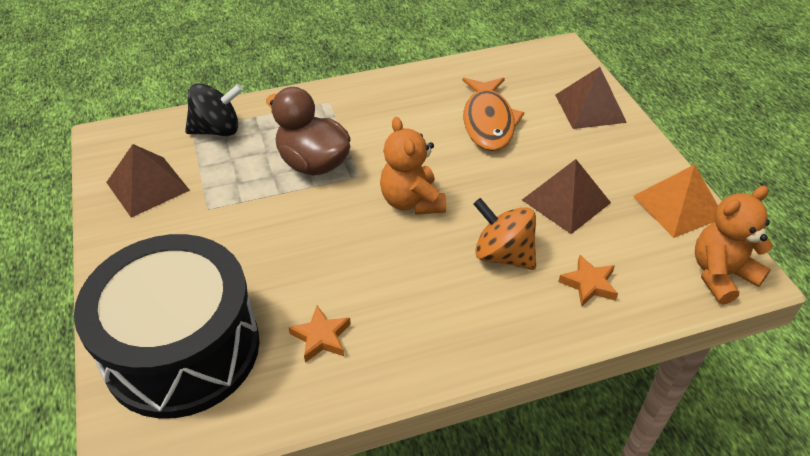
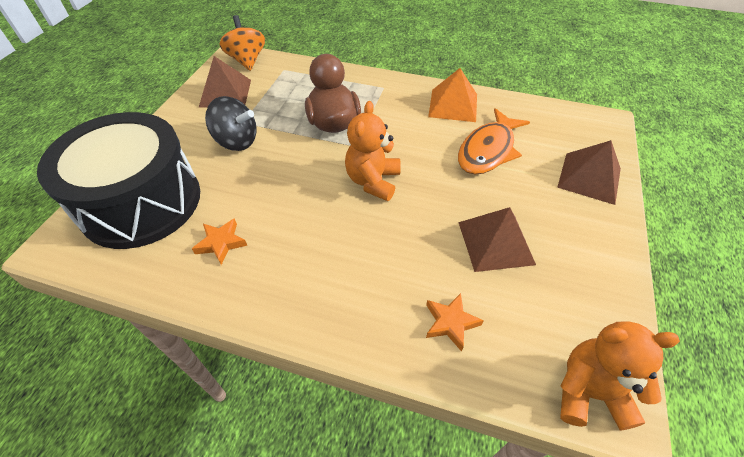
camera: 35 degrees right, 5 degrees up
(217, 130) = (297, 76): black spinning top -> black spinning top (237, 141)
(503, 255) = (402, 257): orange spinning top -> orange spinning top (247, 60)
(678, 206) = (601, 303): orange pyramid -> orange pyramid (453, 105)

